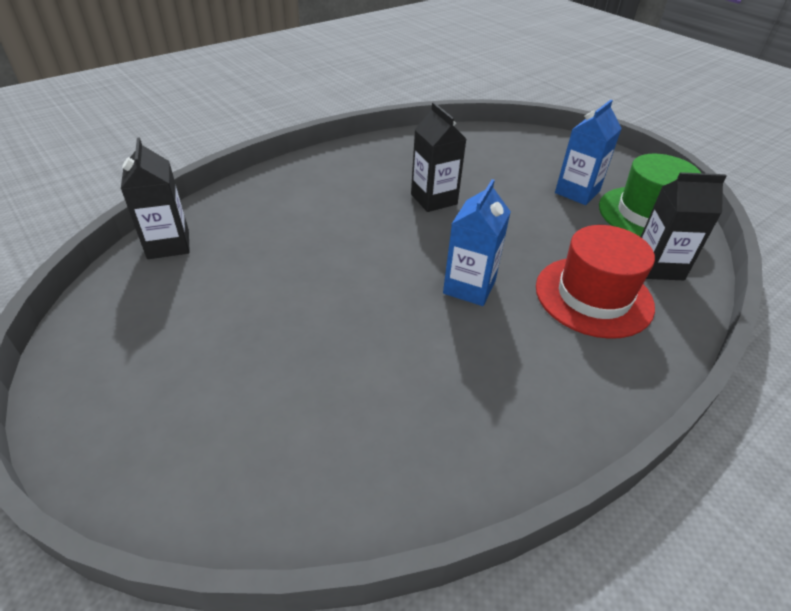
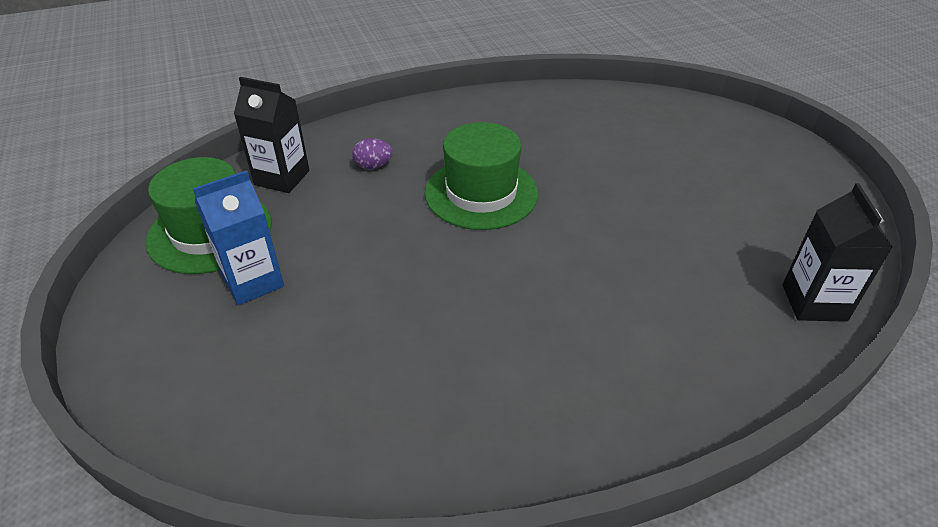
camera: 160 degrees left, 0 degrees up
(434, 199) = (456, 309): black carton -> none
(469, 287) = (481, 193): blue carton -> green hat
(593, 296) = (373, 166): red hat -> purple egg

